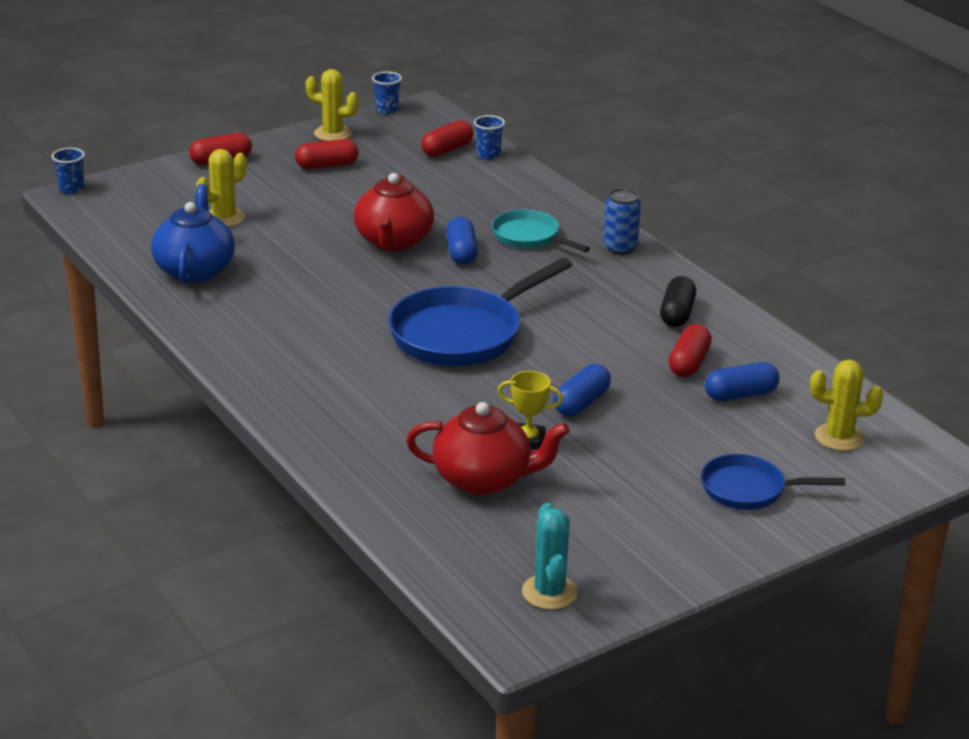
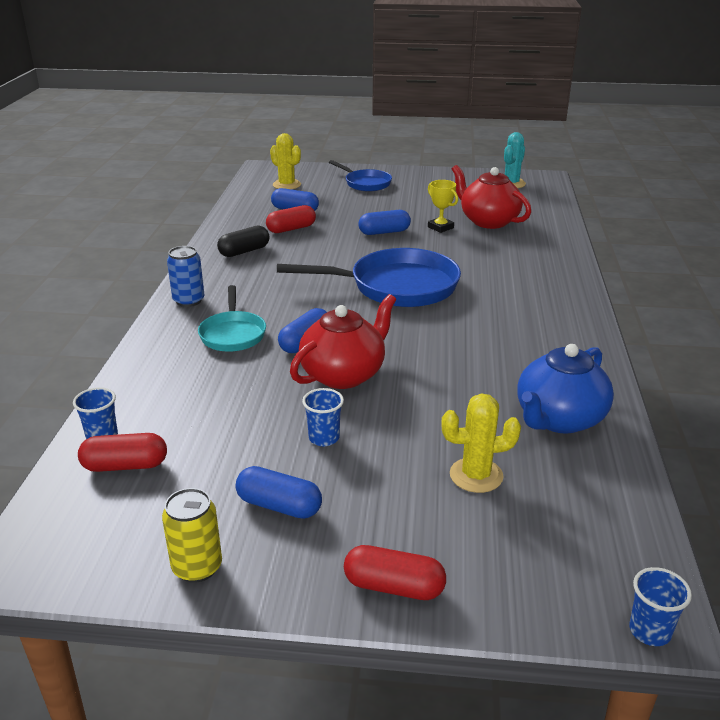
camera: 140 degrees left, 0 degrees up
(327, 165) = (279, 506): red capsule -> blue capsule
(333, 134) = (197, 567): yellow cactus -> yellow can
(387, 109) = (64, 584): blue cup -> blue cup (324, 438)

